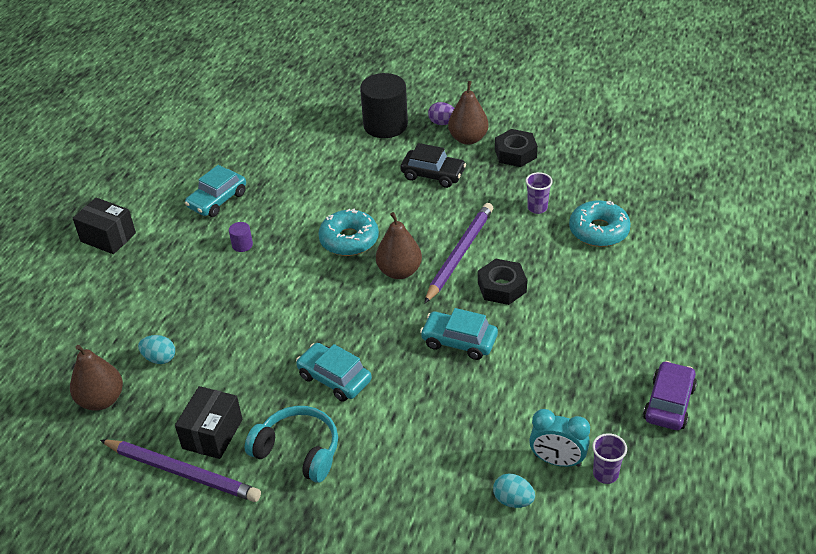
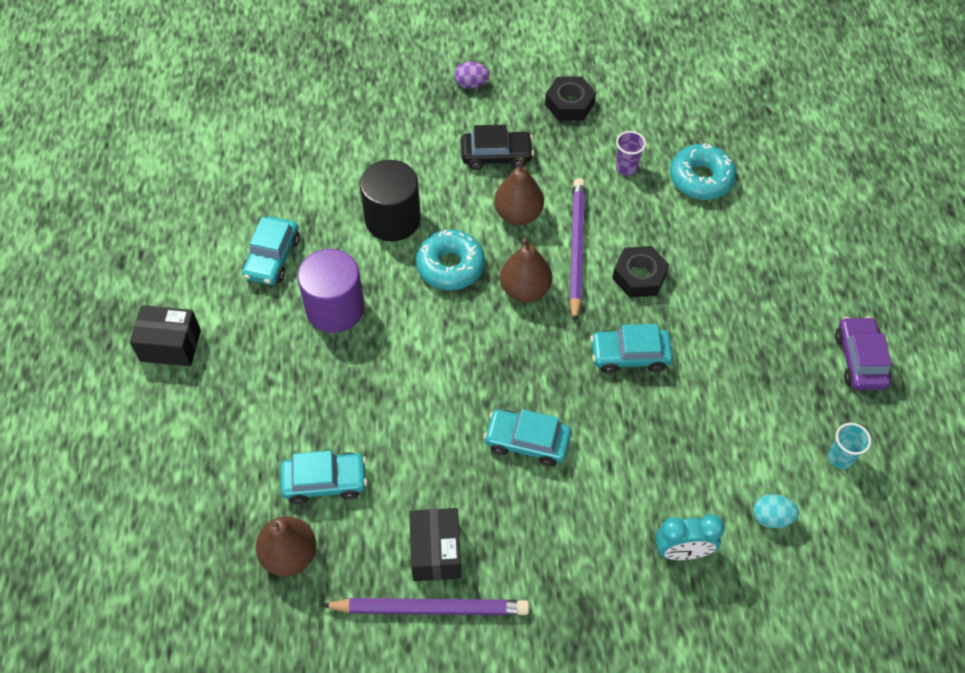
camera: 25 degrees left, 15 degrees up
(160, 358) = (325, 481): turquoise egg -> turquoise car
(242, 245) = (335, 308): purple cylinder -> purple cylinder, size x2.40
(298, 451) = (536, 539): turquoise headphones -> none
(385, 125) = (410, 104): black cylinder -> black cylinder (392, 219)
(468, 139) = (510, 98): brown pear -> brown pear (518, 214)
(557, 460) = (790, 459): turquoise clock -> turquoise clock (682, 551)
(605, 474) = (840, 458): purple cup -> turquoise cup

